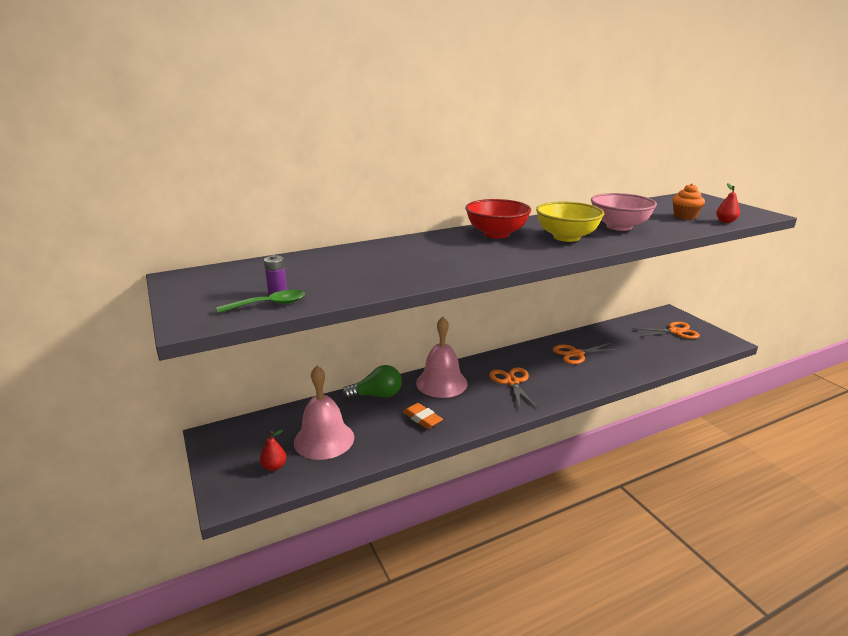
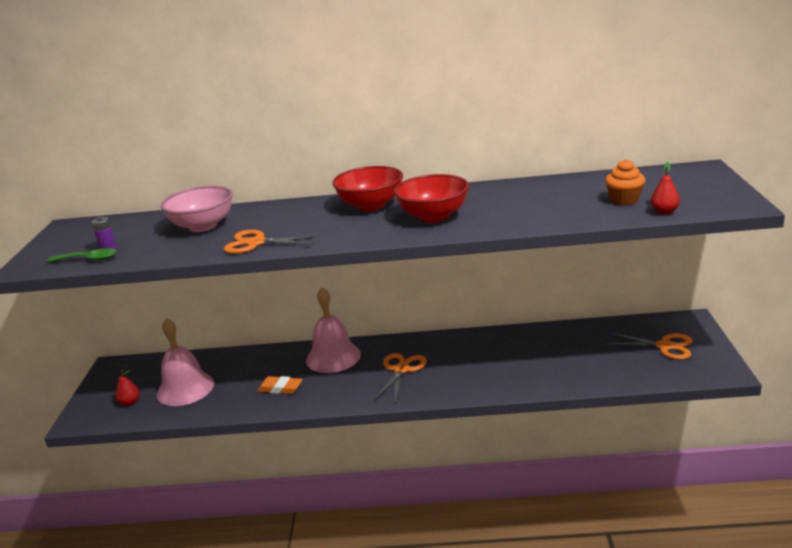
camera: 30 degrees right, 0 degrees up
(377, 395) = (265, 357): green light bulb -> none
(422, 418) = (280, 388): orange eraser -> orange eraser turned 60 degrees counterclockwise
(566, 237) = (433, 216): yellow bowl -> red bowl
(576, 354) = (506, 352): orange scissors -> orange scissors (256, 243)
(619, 227) = (515, 208): pink bowl -> pink bowl (203, 226)

